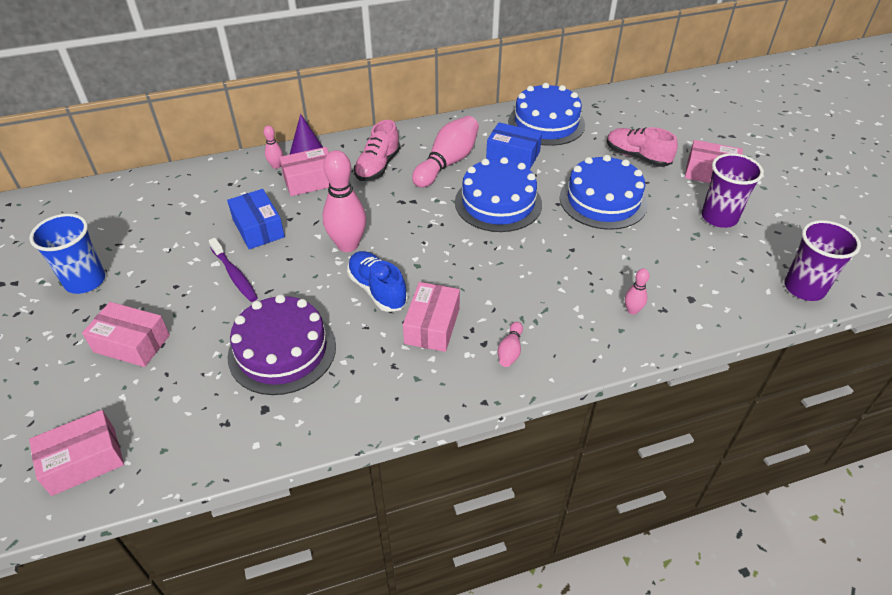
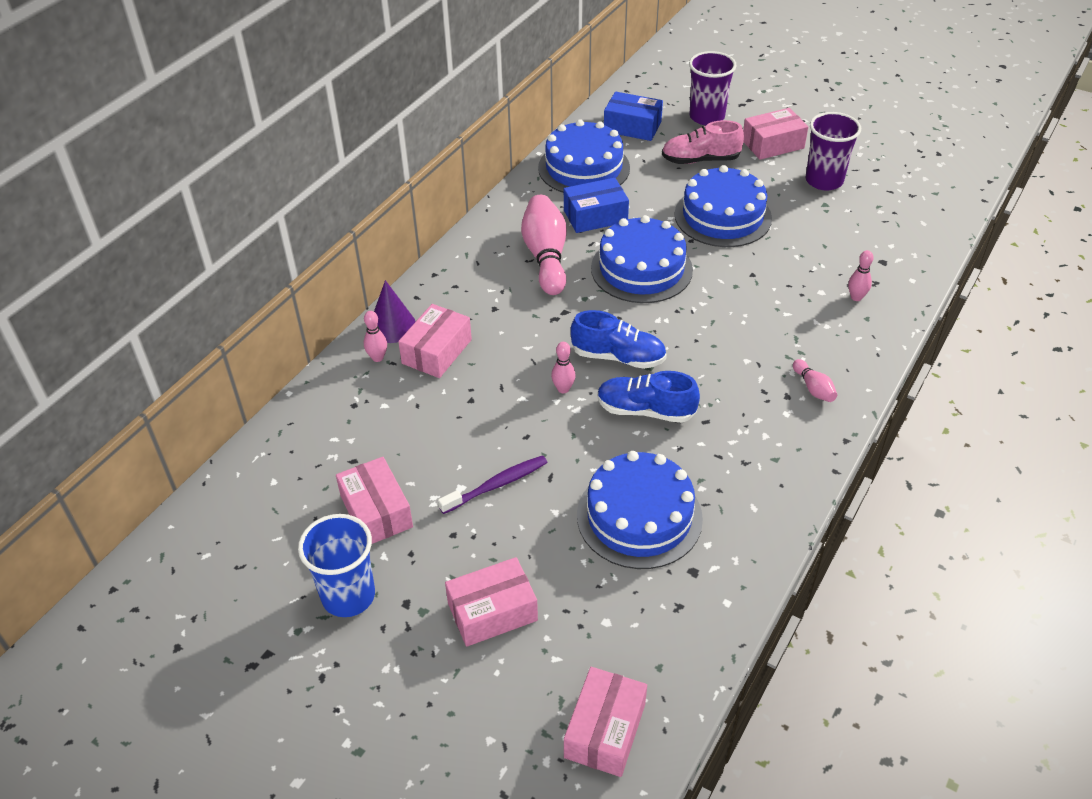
camera: 40 degrees left, 0 degrees up
(234, 275) = (496, 485): purple toothbrush -> purple toothbrush turned 45 degrees counterclockwise
(258, 228) = (453, 428): blue box -> blue box (632, 127)
(282, 351) = (639, 516): purple cake -> blue cake
(348, 245) = (563, 389): pink bowling pin -> pink bowling pin, size x0.47
(378, 166) = (484, 298): pink shoe -> none
(407, 247) = (618, 357): none -> blue shoe
(432, 326) = (730, 409): pink box -> pink box (376, 511)
(804, 288) = (942, 206): purple cup -> purple cup (707, 117)

